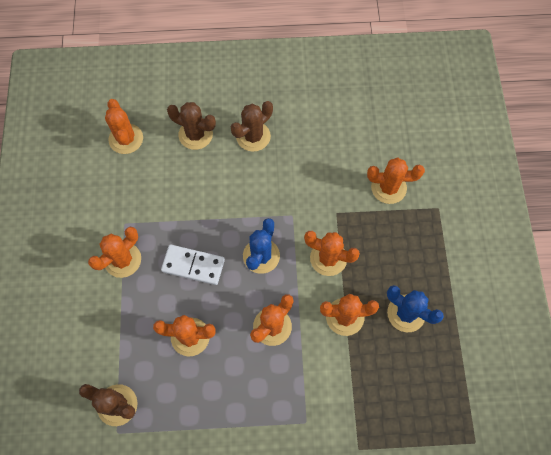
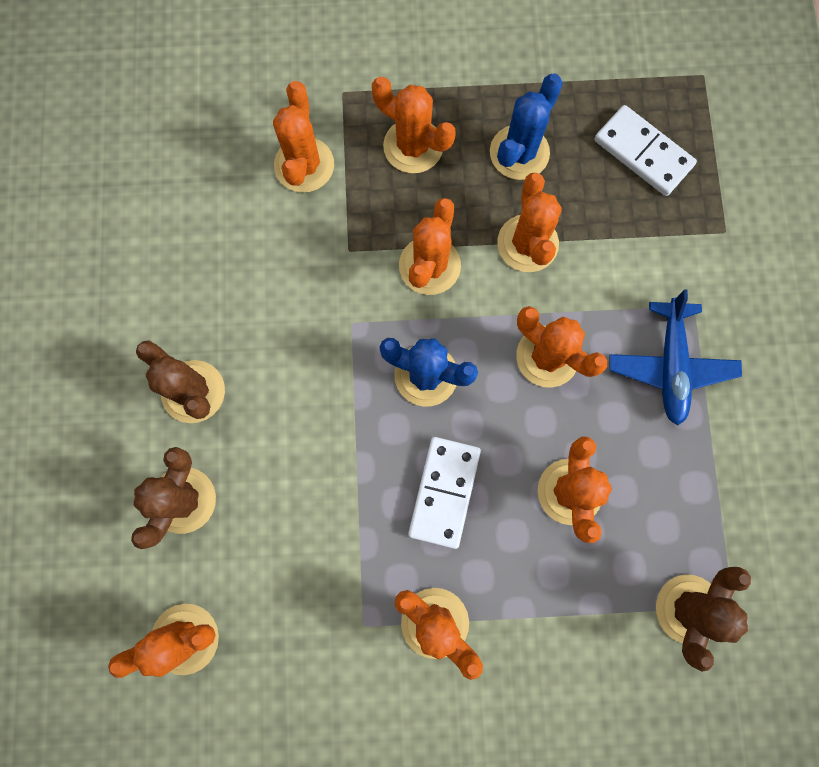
camera: 90 degrees left, 10 degrees up
(266, 404) = (670, 365): none -> blue plane
(405, 249) = (413, 146): none -> orange cactus
(412, 395) = (643, 153): none -> white domino

